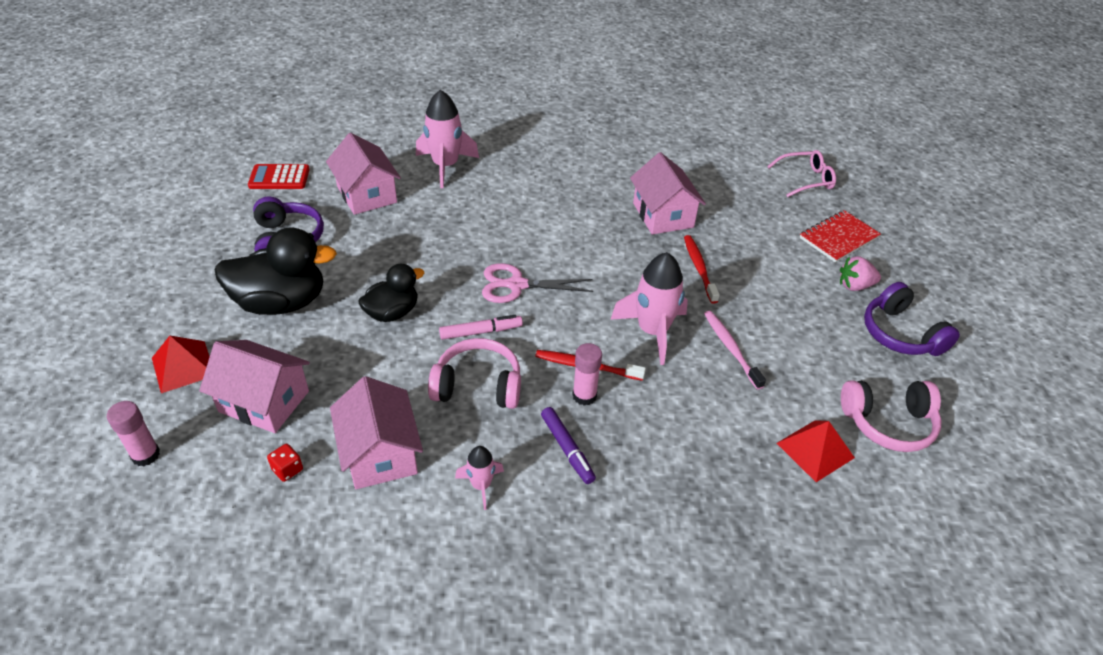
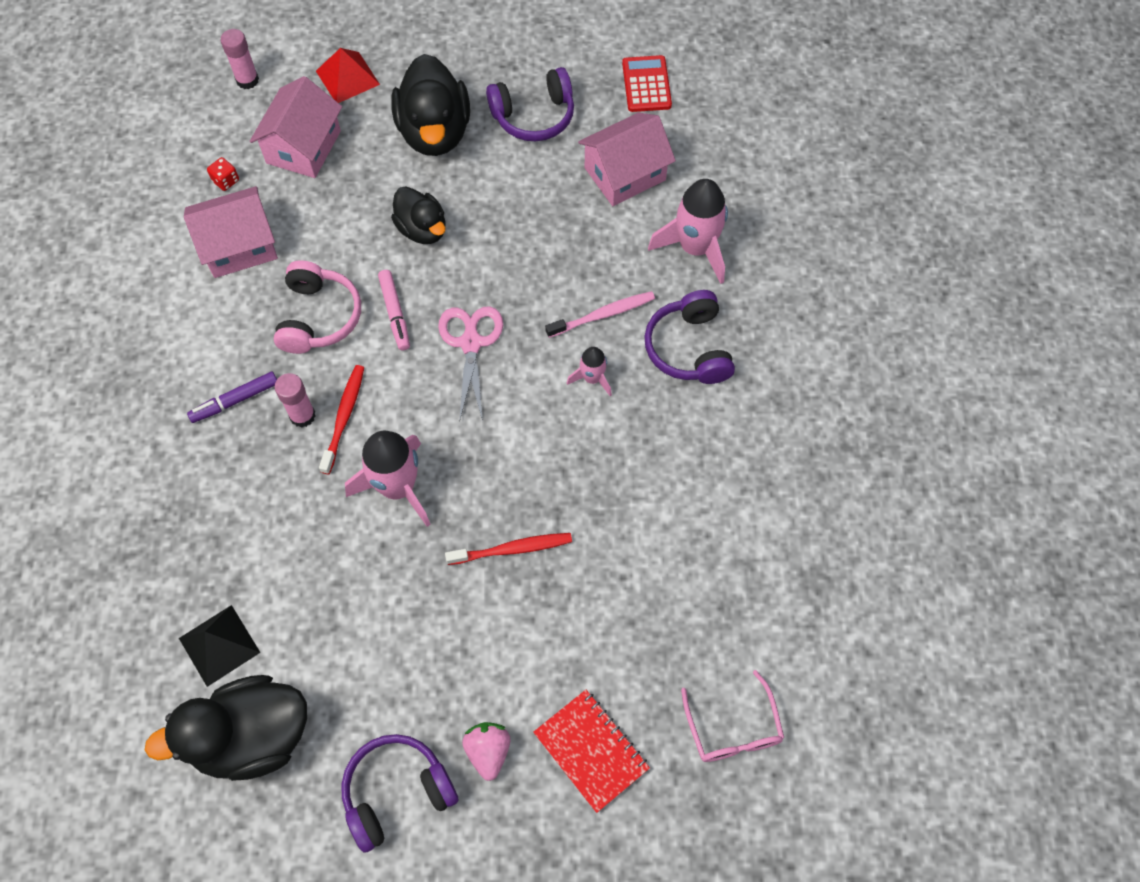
camera: 90 degrees right, 20 degrees up
(481, 485) = (198, 330): pink rocket -> pink rocket (592, 378)
(531, 175) = (689, 348): none -> purple headphones
(663, 215) = (620, 511): pink house -> none
(731, 349) = (370, 573): pink toothbrush -> pink toothbrush (602, 315)
(815, 450) = (219, 645): red pyramid -> black pyramid
(888, 423) = (252, 737): pink headphones -> black duck

